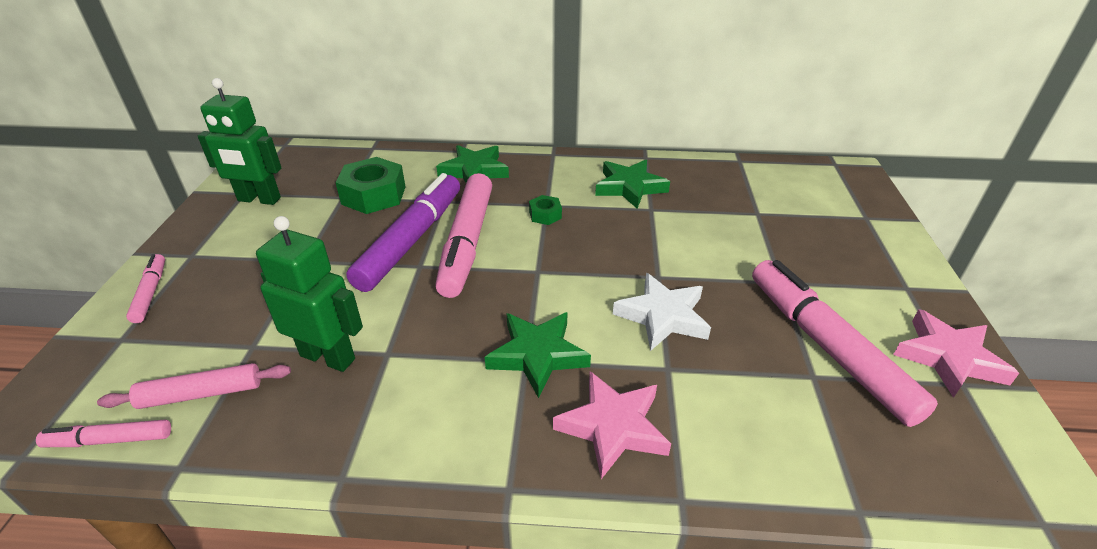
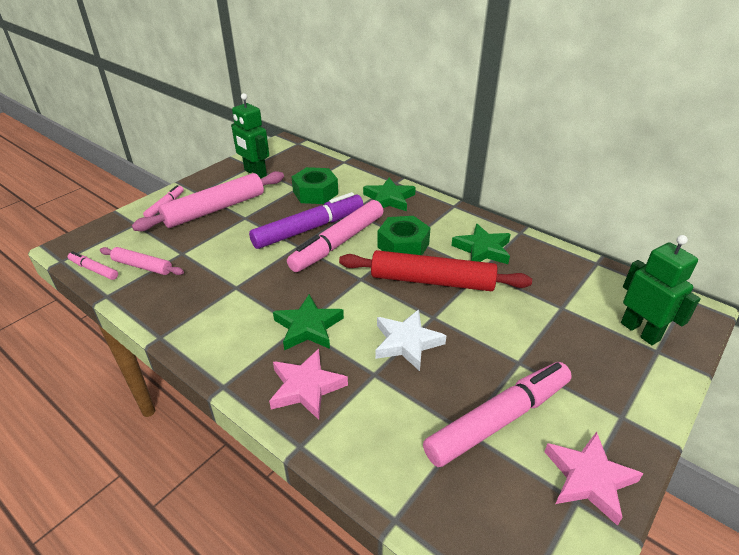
camera: 35 degrees right, 0 degrees up
(244, 267) = (215, 209): none -> pink rolling pin
(328, 357) = (208, 275): green robot -> green robot (640, 331)
(545, 215) = (403, 245): green nut -> green nut, size x2.00
(616, 240) = (432, 281): none -> red rolling pin
(827, 347) = (498, 419): pink marker -> pink marker turned 45 degrees clockwise

